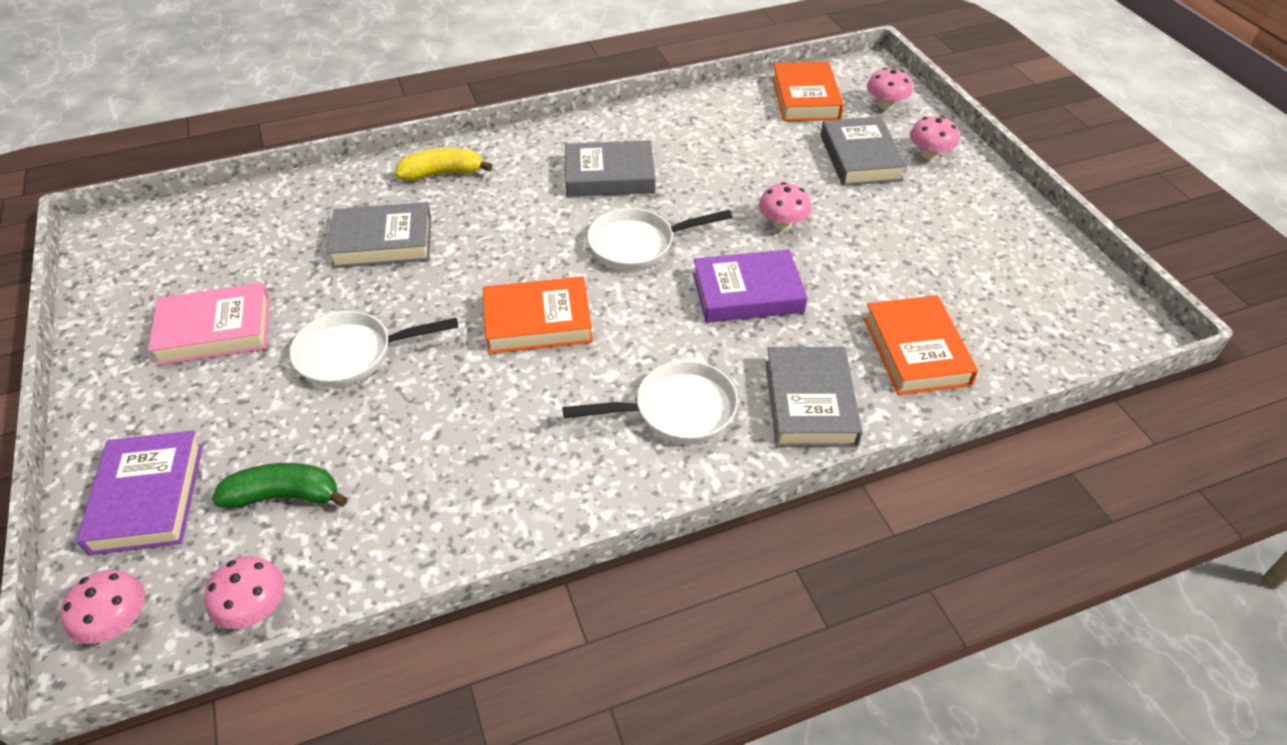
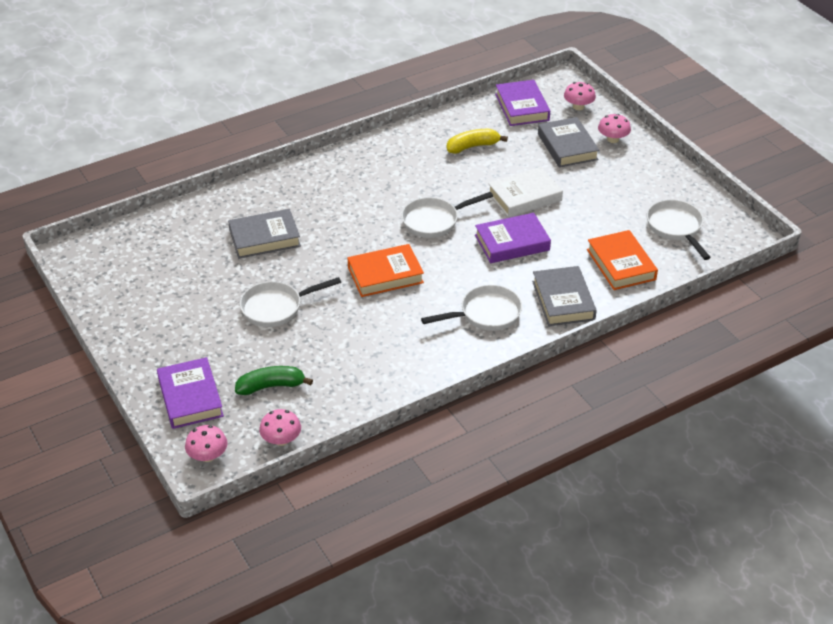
camera: 10 degrees left, 5 degrees down
(215, 330) = (181, 304): pink book -> none
(443, 173) = (286, 188): yellow banana -> yellow banana (473, 146)
(609, 176) = (401, 177): grey book -> none
(782, 223) = (524, 197): pink mushroom -> white book
(805, 98) = (522, 107): orange book -> purple book
(1013, 300) = (676, 228): none -> white pan

